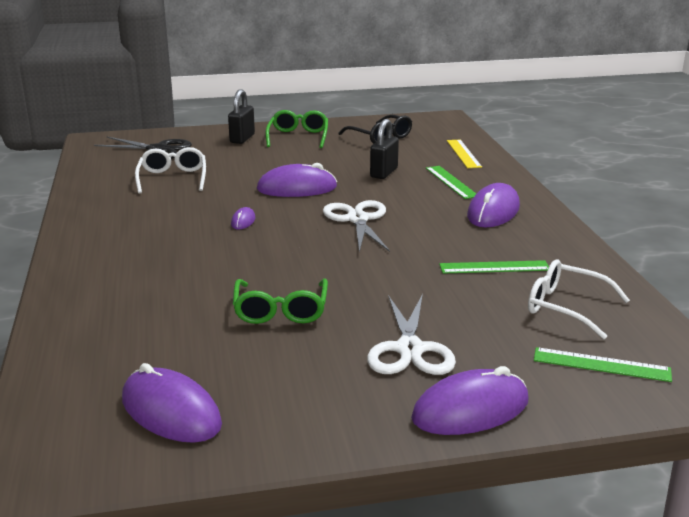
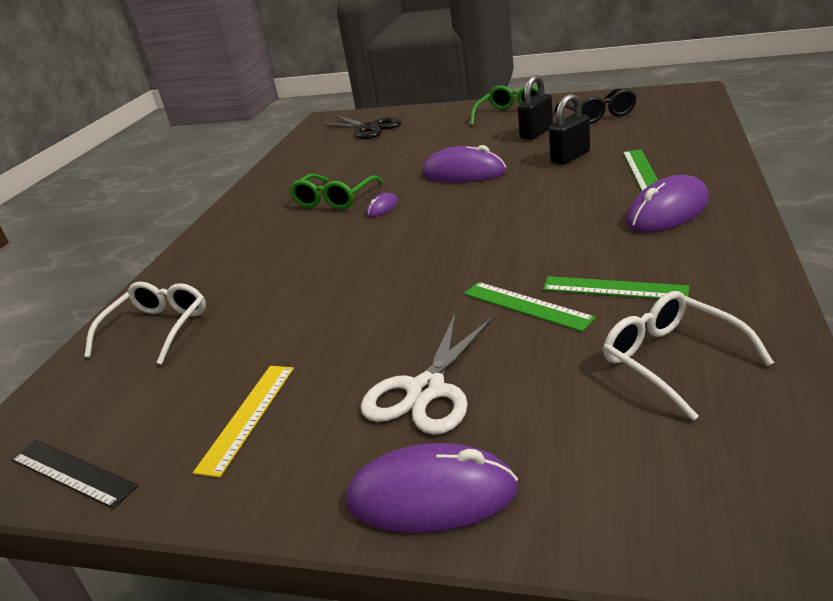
camera: 30 degrees right, 5 degrees up
(144, 455) = (71, 472): none -> black ruler
(171, 412) = (137, 424): purple mouse -> none
(173, 178) = (357, 158): white glasses -> white glasses (157, 329)
(242, 138) = (454, 117): black padlock -> black padlock (536, 133)
(281, 310) = (333, 317): green glasses -> green glasses (334, 199)
(358, 219) = (498, 213): white scissors -> none
(463, 153) = (683, 135): yellow ruler -> yellow ruler (248, 417)
(601, 364) = (662, 462): green ruler -> green ruler (526, 305)

